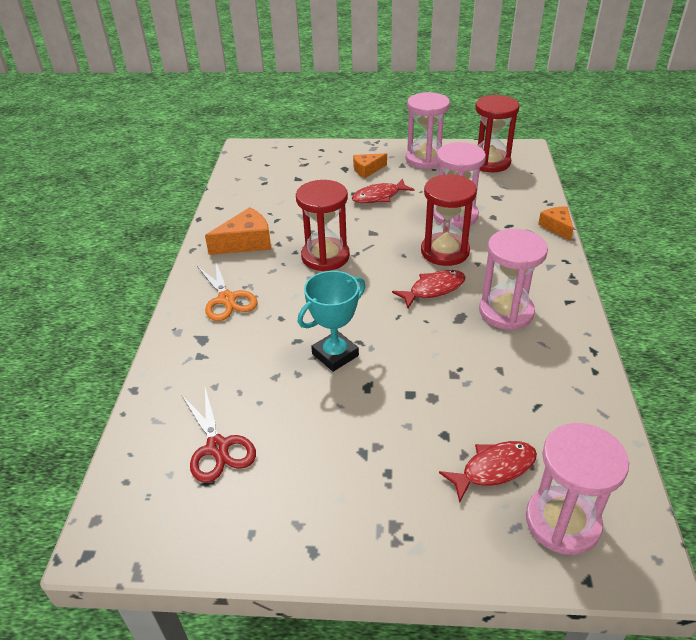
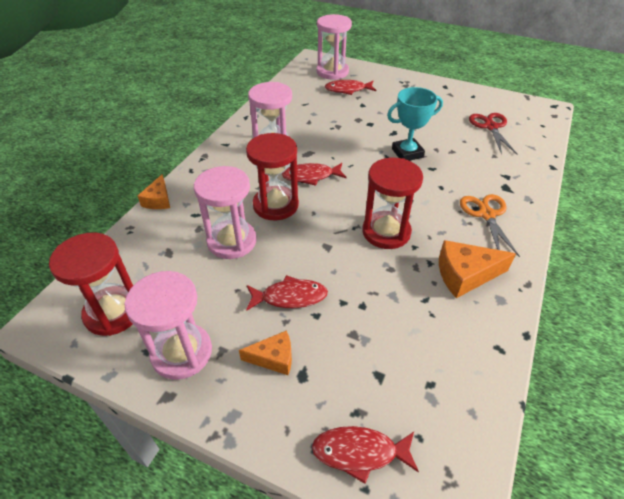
camera: 160 degrees left, 5 degrees up
(297, 153) = (359, 452): none -> red fish

